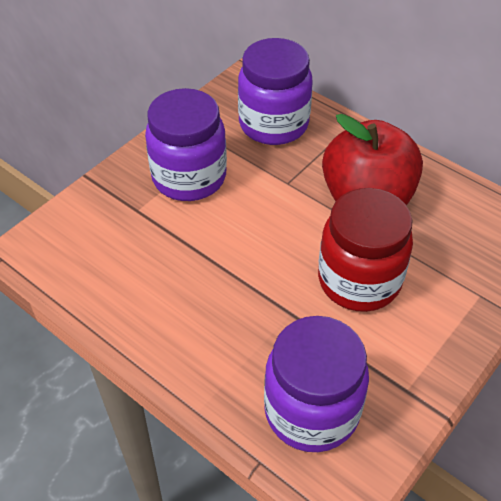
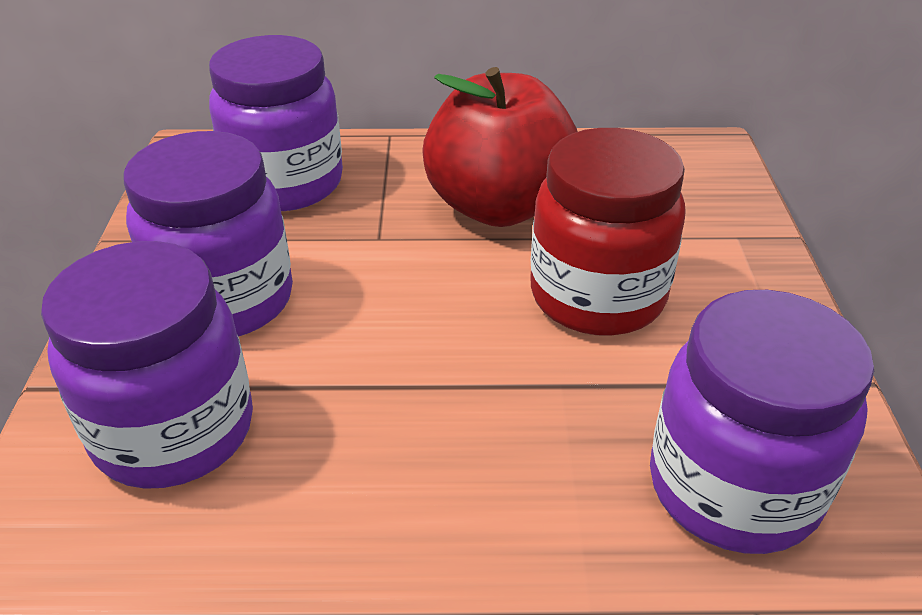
camera: 40 degrees left, 10 degrees down
(118, 229) = (174, 431): none -> purple jar

